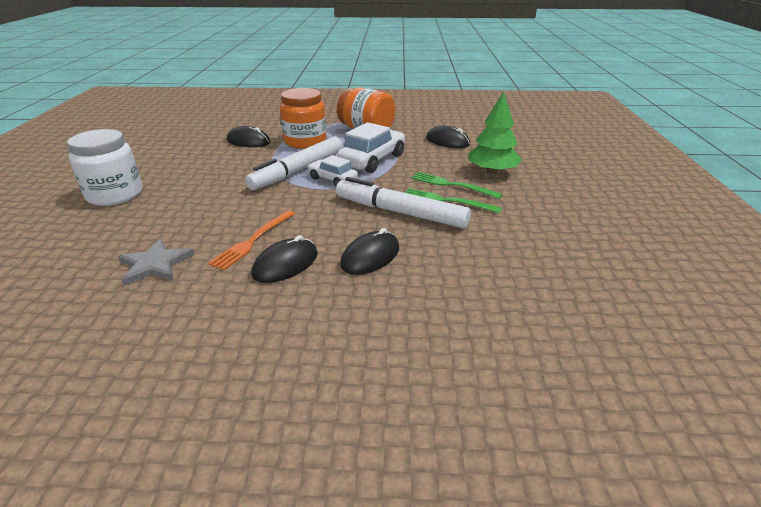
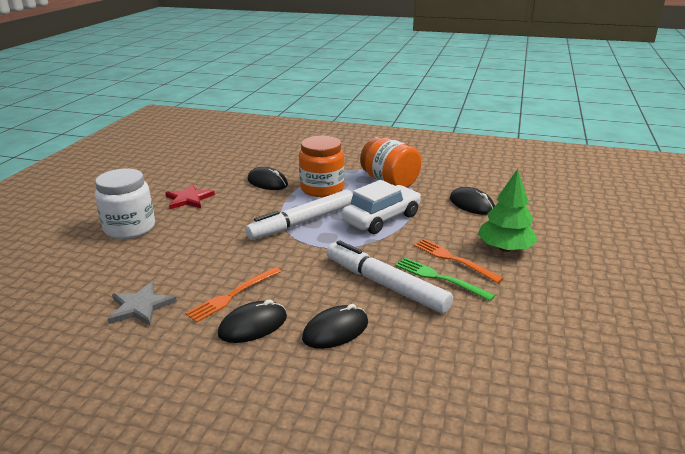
camera: 15 degrees right, 5 degrees down
(171, 163) = (189, 199): none -> red star
(333, 179) = (332, 237): white car -> none
(452, 185) = (454, 259): green fork -> orange fork

